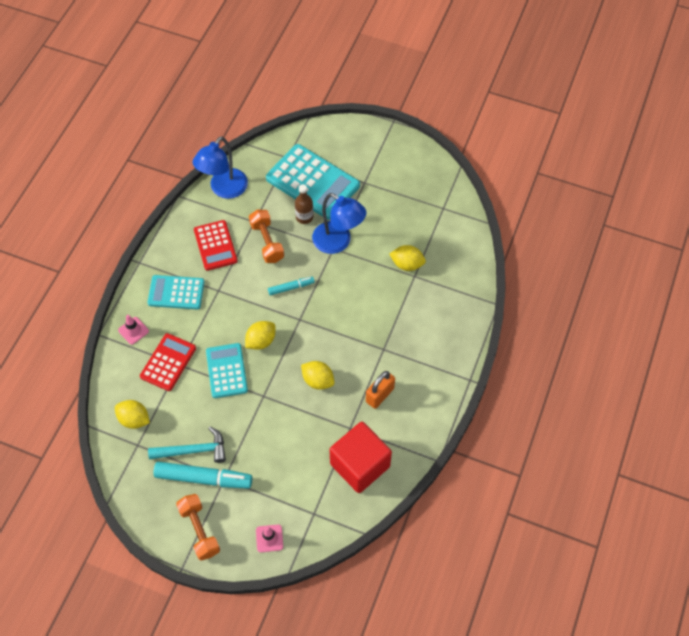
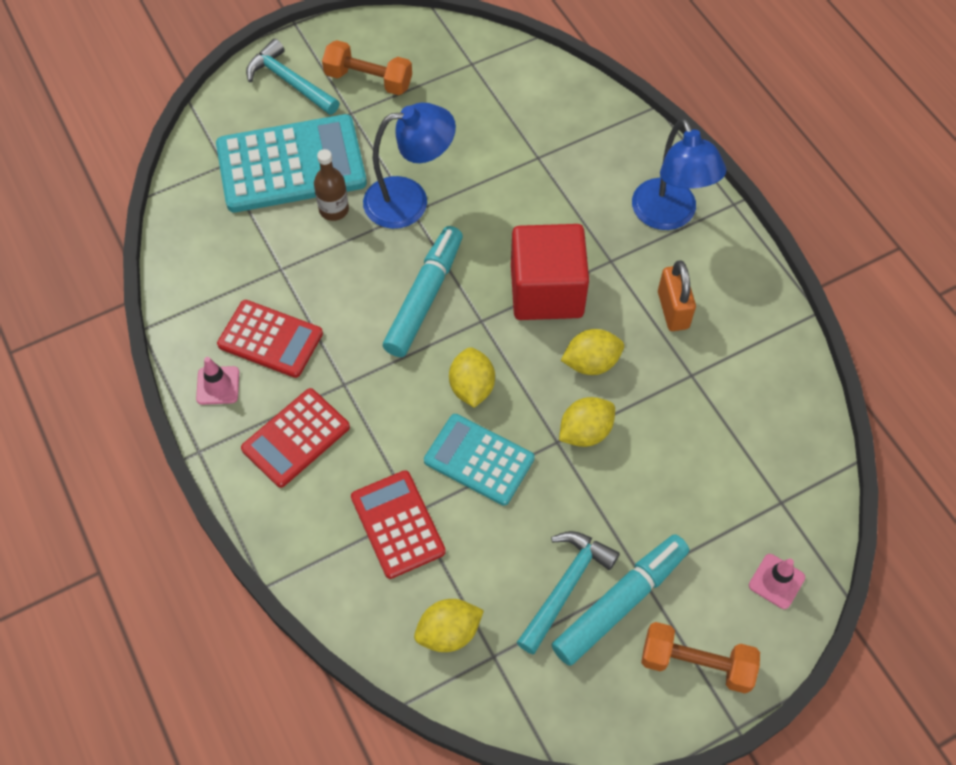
camera: 50 degrees left, 0 degrees up
(133, 330) = (303, 535): pink traffic cone -> pink traffic cone (218, 385)
(176, 292) = (296, 438): turquoise calculator -> red calculator
(224, 189) = (193, 268): blue lamp -> blue lamp (669, 216)
(267, 242) = (328, 276): orange dumbbell -> orange dumbbell (368, 80)
(291, 287) = (424, 297): turquoise marker -> turquoise marker, size x1.88
(358, 145) = (289, 82): none -> turquoise hammer
(360, 465) = (754, 401): red cube -> red cube (546, 291)
(407, 264) = (514, 153): yellow lemon -> yellow lemon (585, 432)

